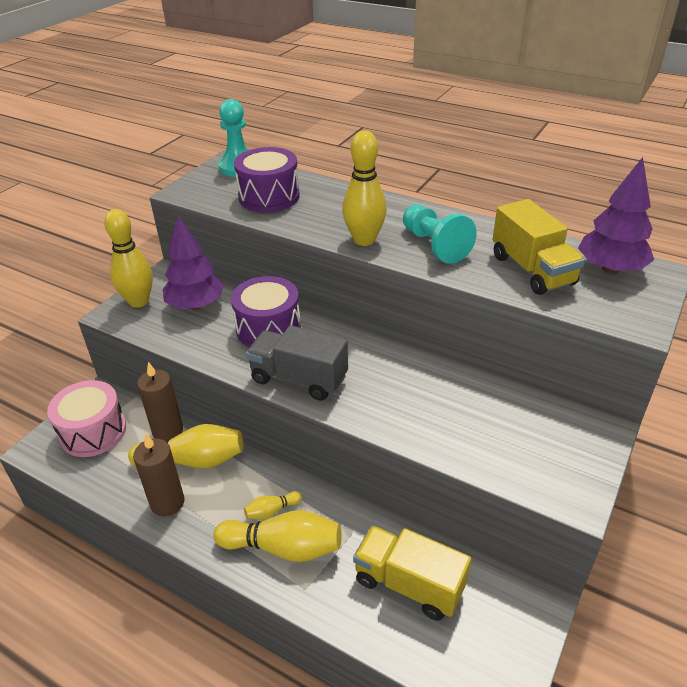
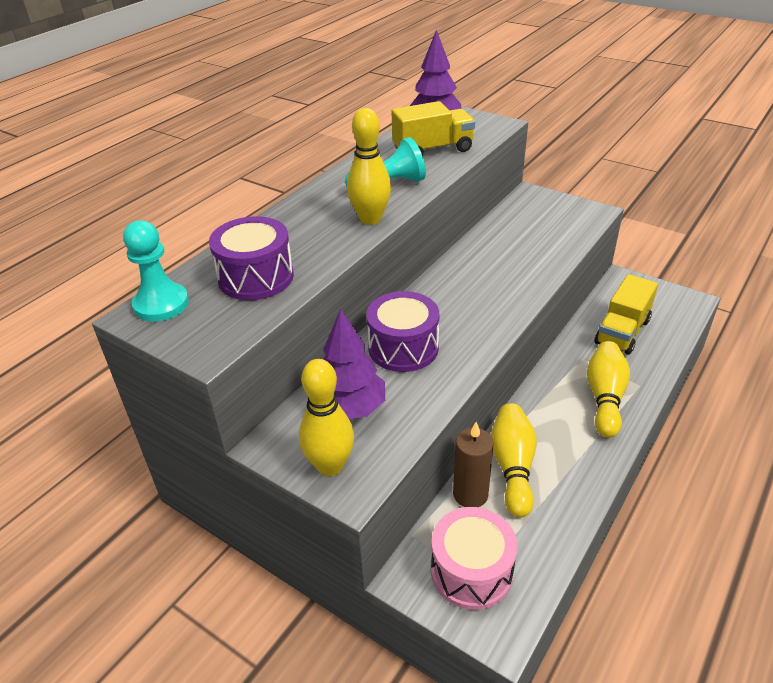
camera: 85 degrees left, 0 degrees up
(167, 502) = (569, 483): brown candle -> none
(271, 511) = (568, 406): yellow bowling pin -> none
(299, 379) = (483, 326): grey truck -> none

